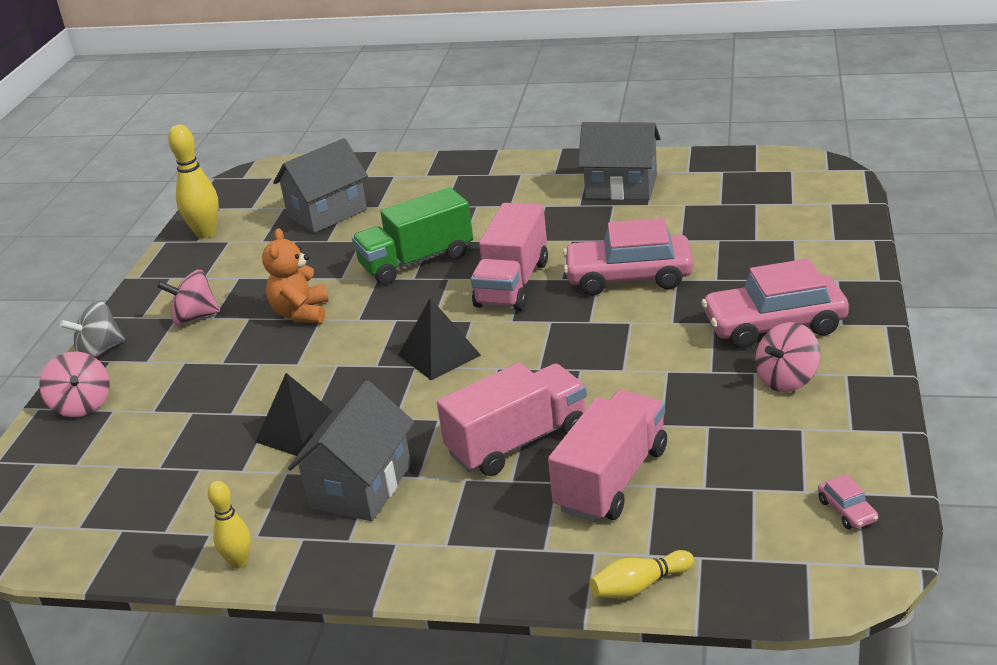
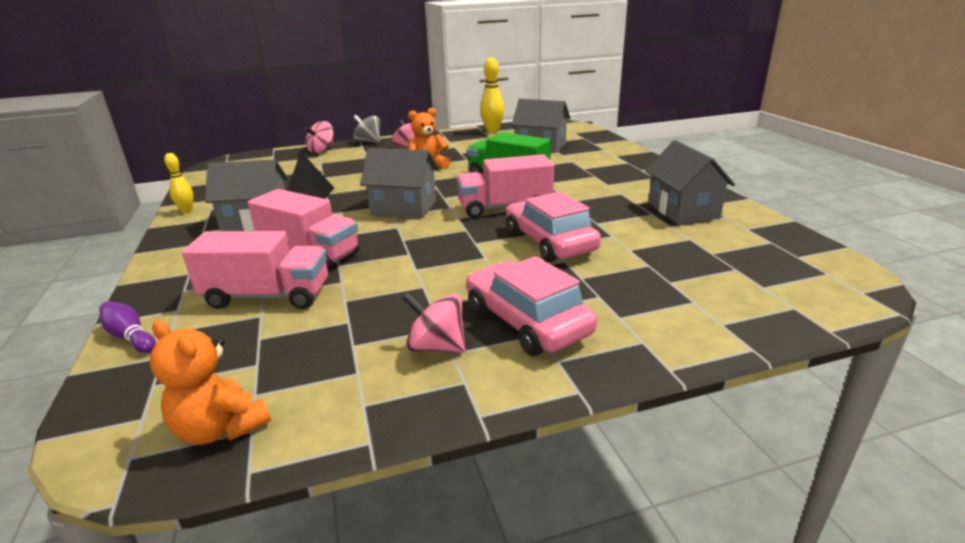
camera: 60 degrees right, 5 degrees down
(439, 355) = (403, 208): black pyramid -> grey house
(639, 586) = (130, 336): yellow bowling pin -> purple bowling pin
(847, 510) = (220, 428): pink car -> orange teddy bear

